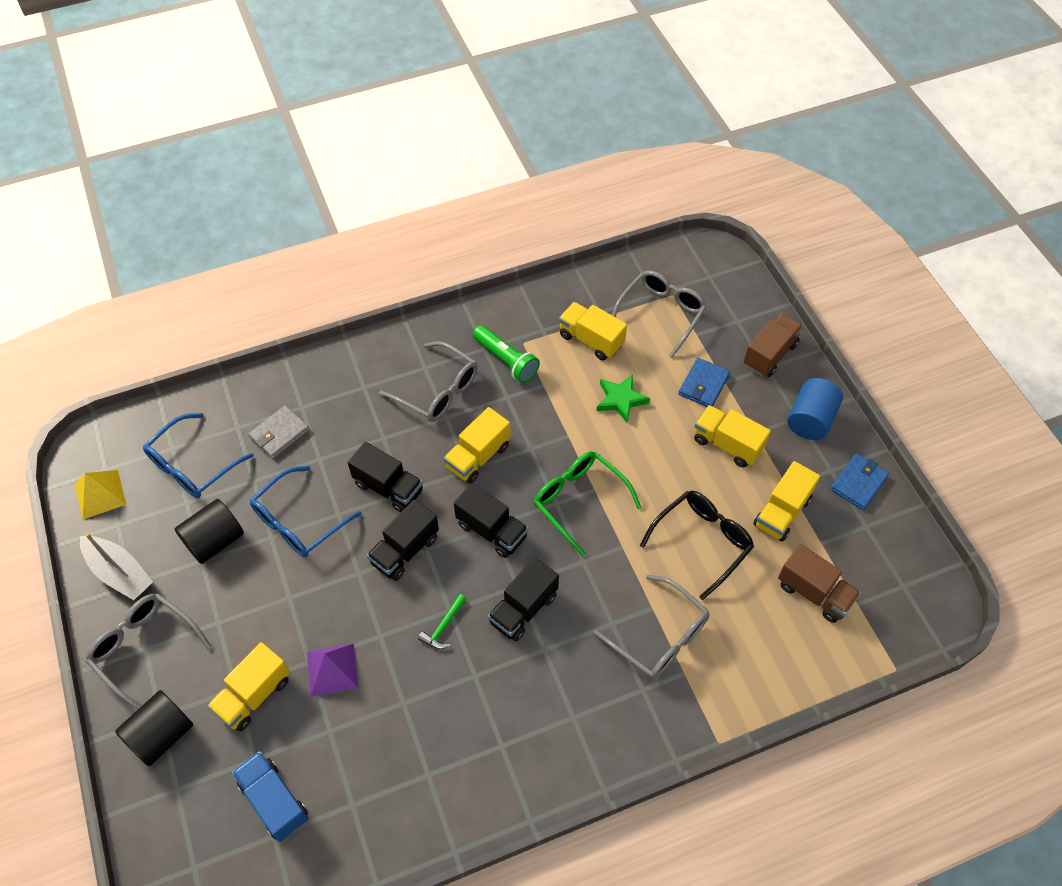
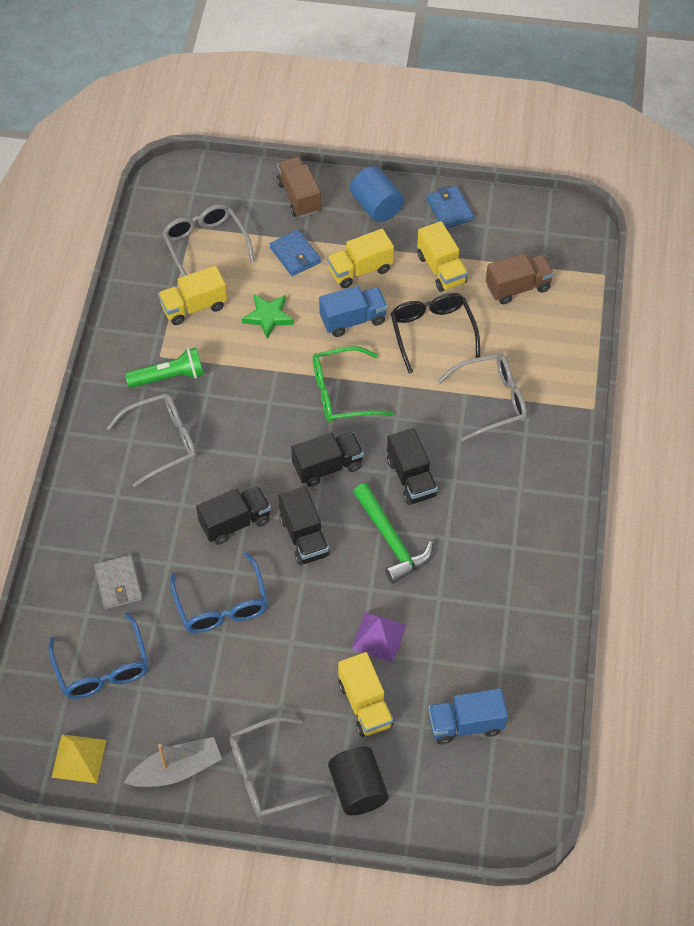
camera: 60 degrees left, 0 degrees up
(215, 541) = (196, 679): black cylinder -> none
(443, 626) = (391, 540): green hammer -> green hammer, size x1.94
(478, 456) = (251, 443): yellow truck -> none
(667, 467) = (353, 320): none -> blue truck

